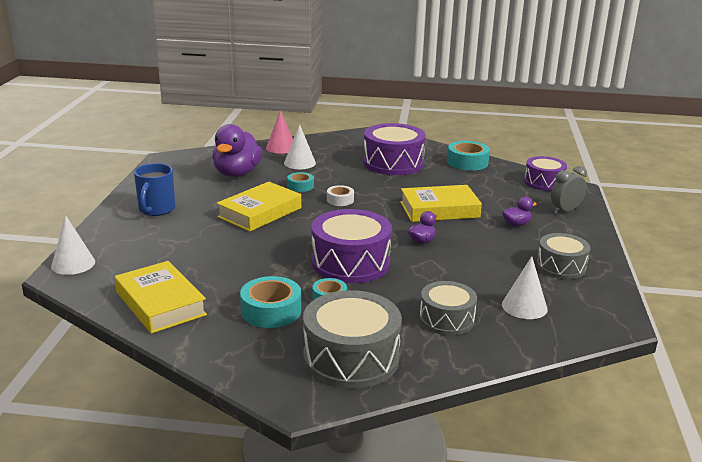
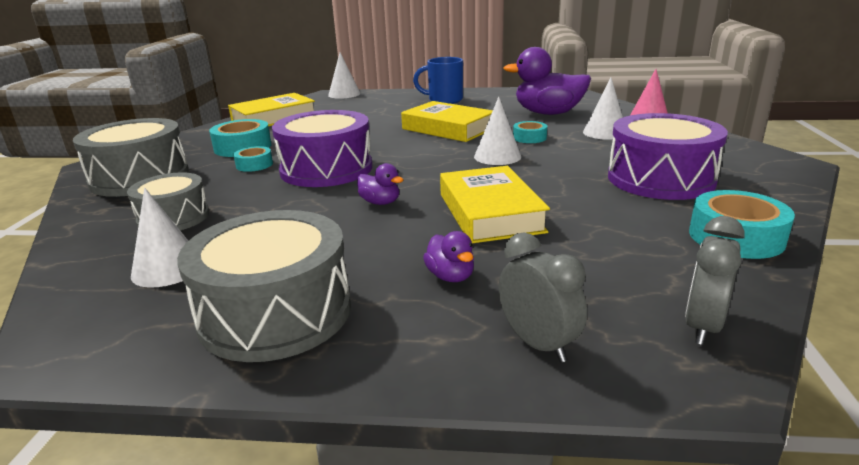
camera: 90 degrees right, 0 degrees up
(340, 200) = (497, 156): white tape -> white cone
(544, 182) = (702, 326): purple drum -> grey clock
(561, 266) = (275, 312): grey drum -> grey drum, size x1.61

